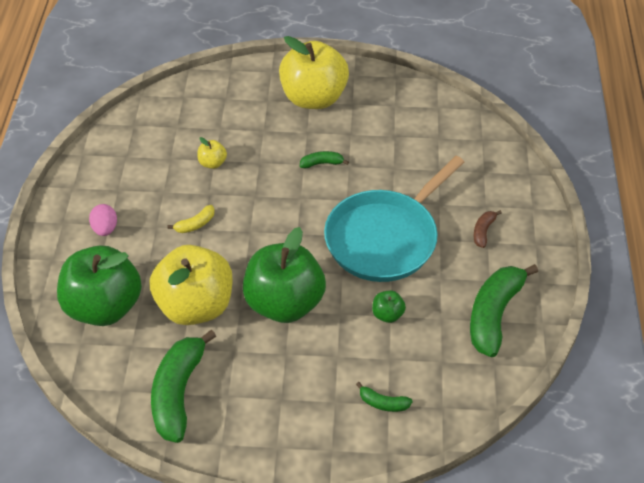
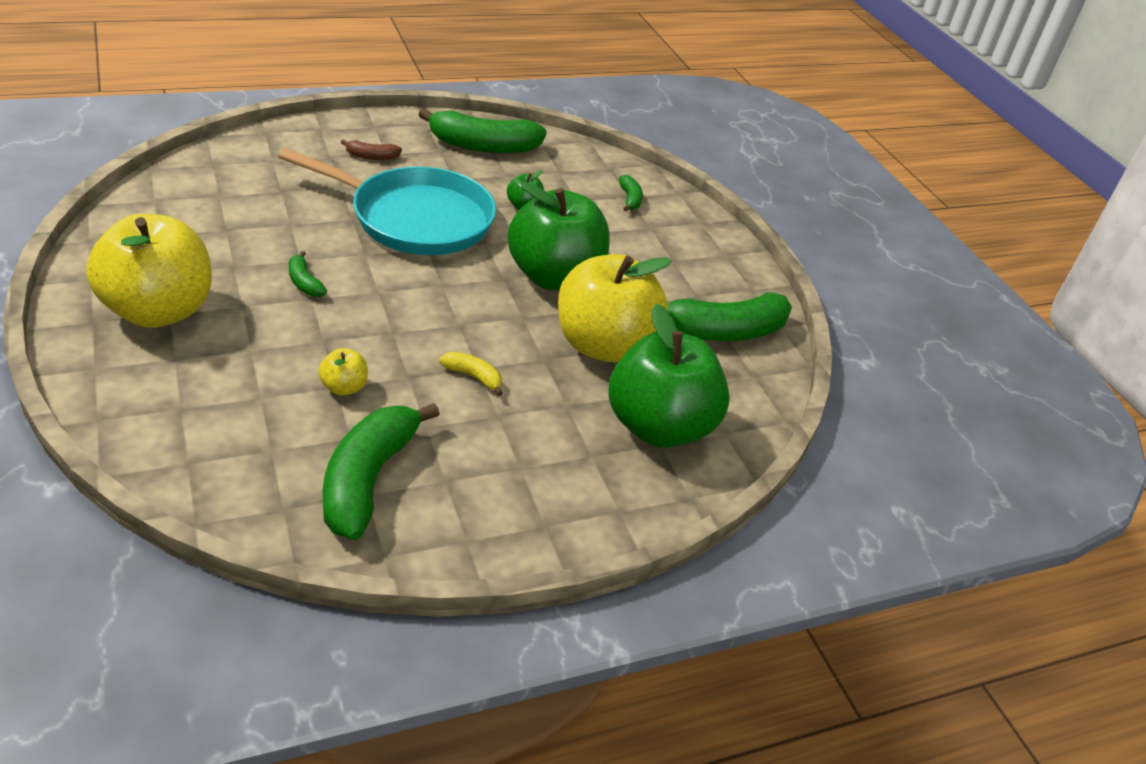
camera: 120 degrees left, 10 degrees down
(105, 229) = (531, 469): pink egg -> none
(136, 159) = (368, 479): none -> green banana

